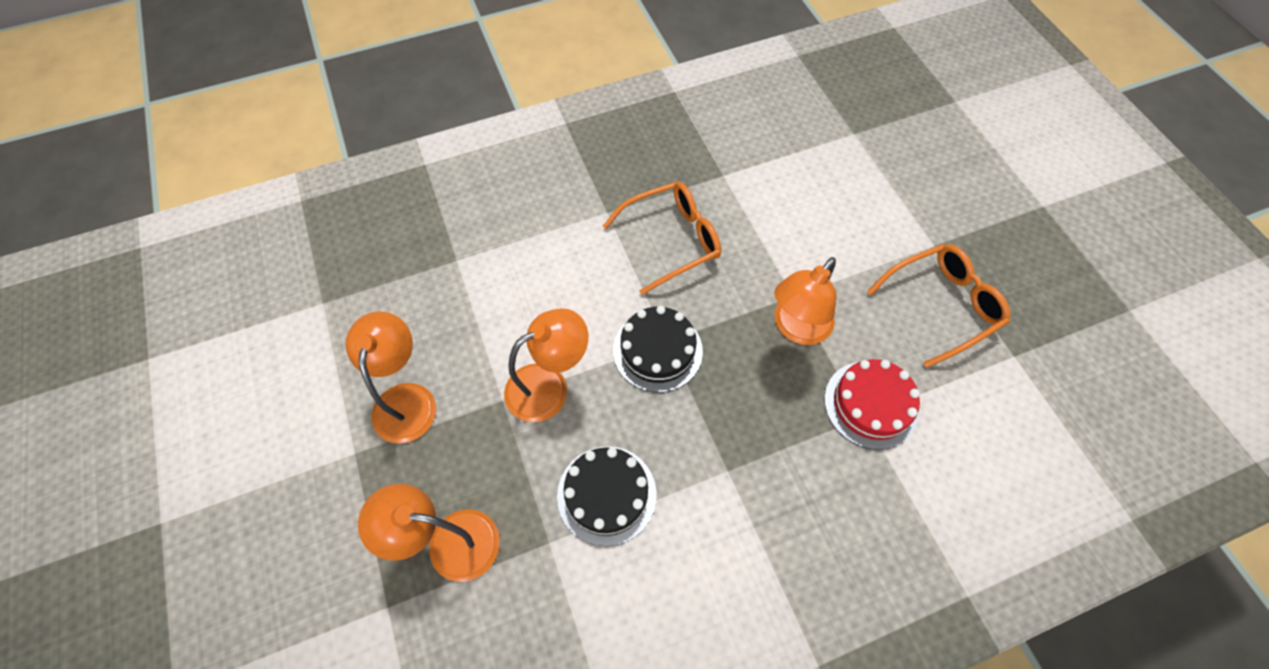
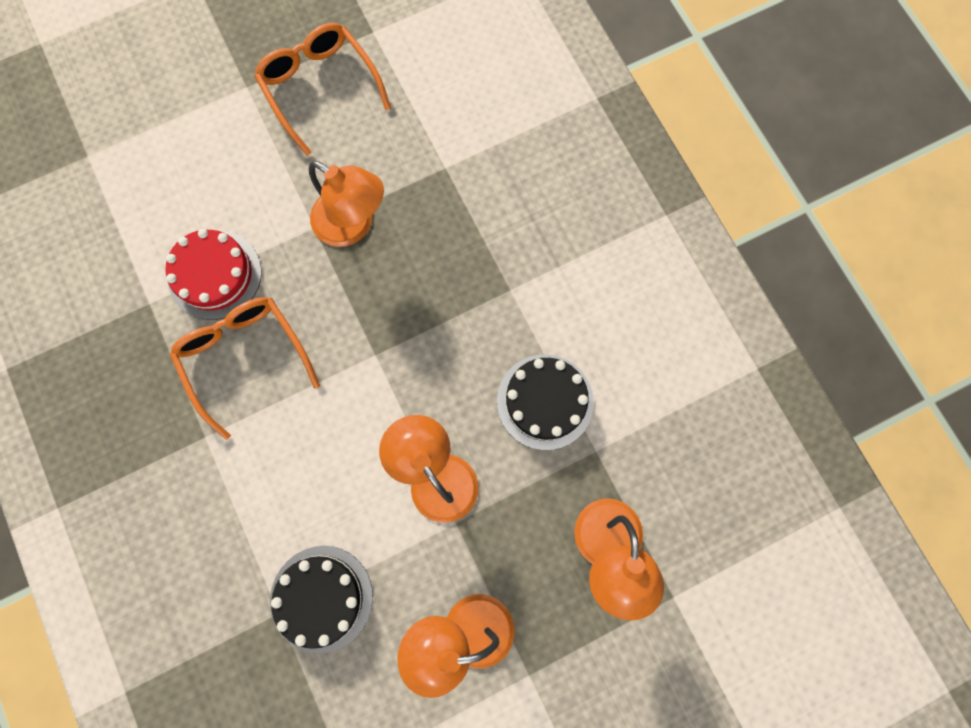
camera: 95 degrees left, 15 degrees up
(657, 350) = (387, 364): black cake -> black cake (321, 598)
(871, 404) = (432, 160): red cake -> red cake (215, 275)

